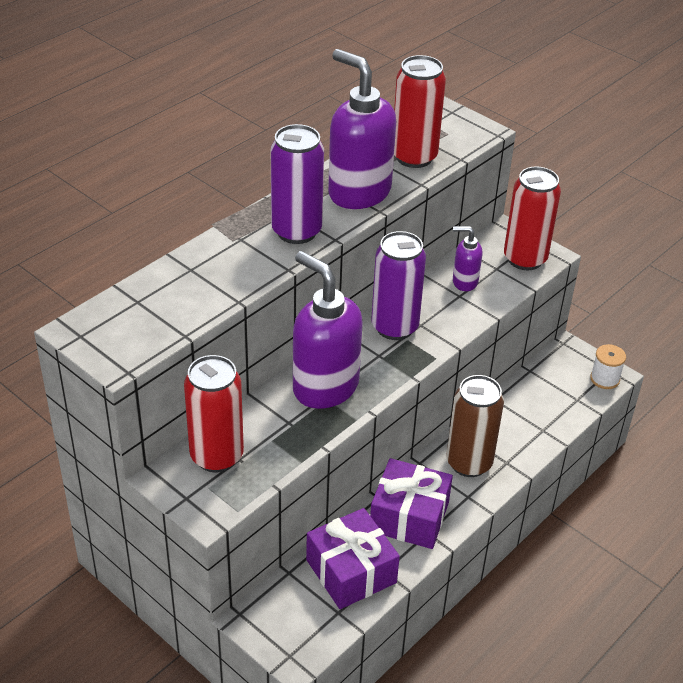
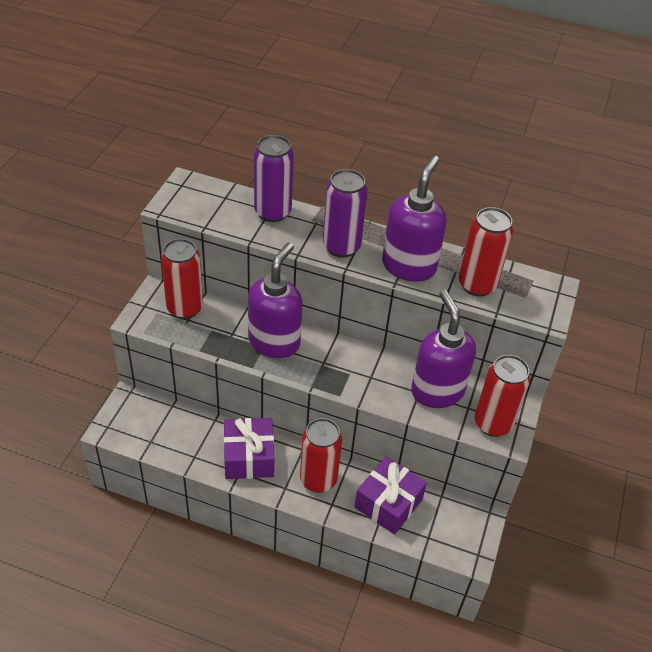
camera: 65 degrees right, 5 degrees up
(351, 571) = (186, 438): purple gift -> purple gift (388, 503)
(394, 327) = (358, 363): purple can -> purple can (272, 212)
(464, 282) = (437, 391): purple soap dispenser -> purple soap dispenser, size x2.02
(469, 463) = (318, 480): brown can -> red can
(604, 379) = (464, 553): white spool -> none

